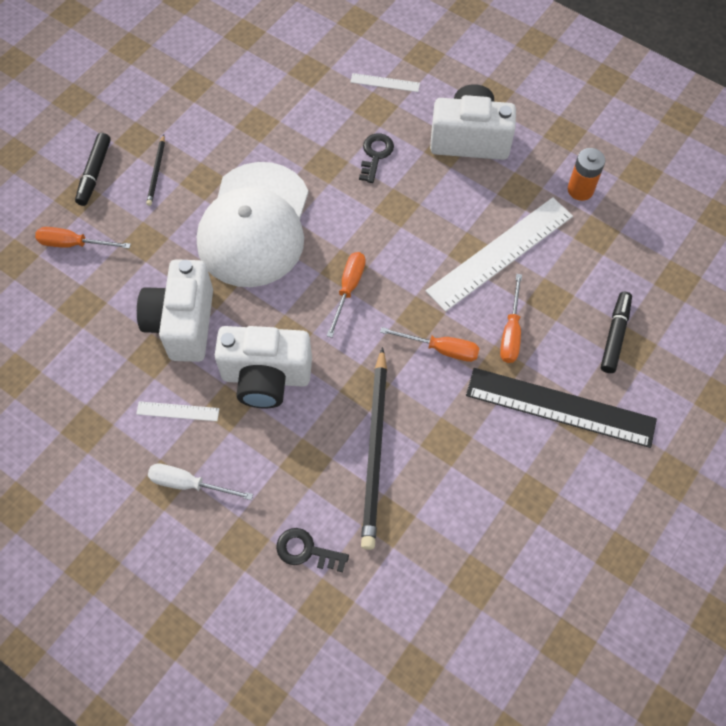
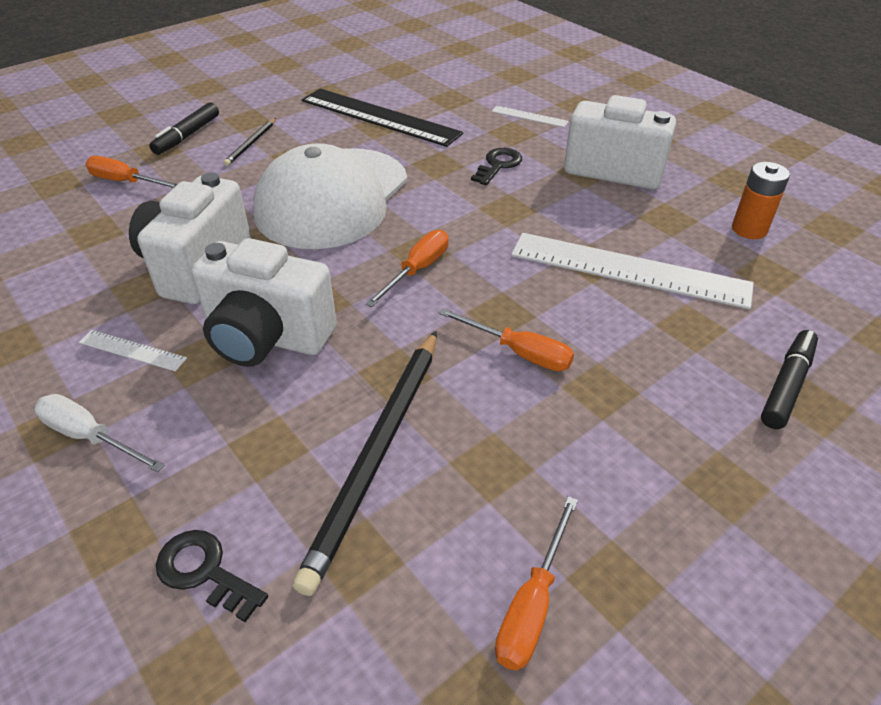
camera: 15 degrees right, 20 degrees down
(500, 253) = (629, 269): white ruler -> white ruler turned 45 degrees clockwise
(511, 332) = (626, 352): orange screwdriver -> orange screwdriver (532, 604)
(560, 407) = (687, 458): black ruler -> black ruler (380, 117)

